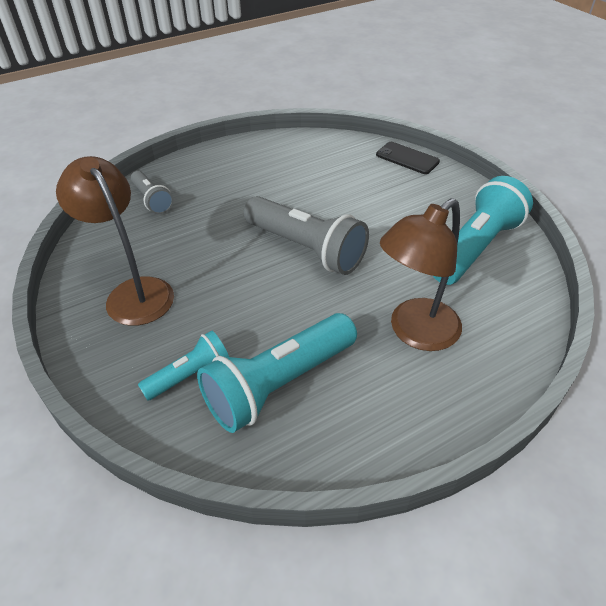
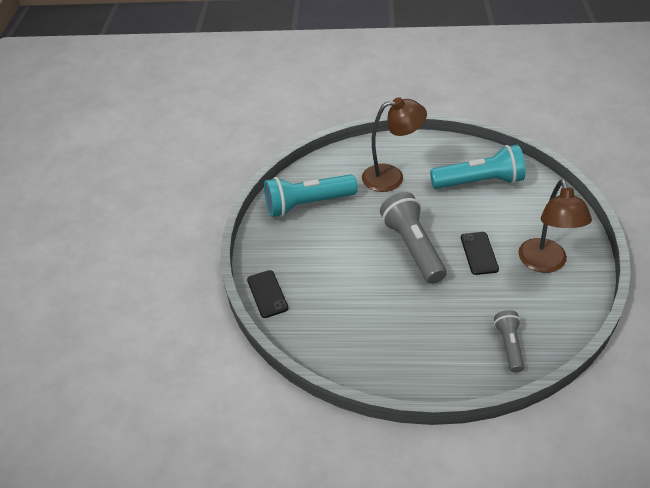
camera: 145 degrees left, 0 degrees up
(190, 375) = (524, 202): turquoise flashlight -> none
(223, 273) = (479, 253): none -> black phone

